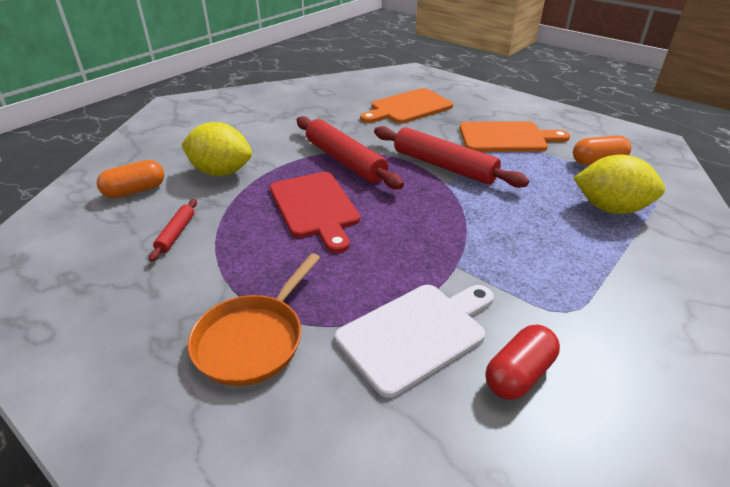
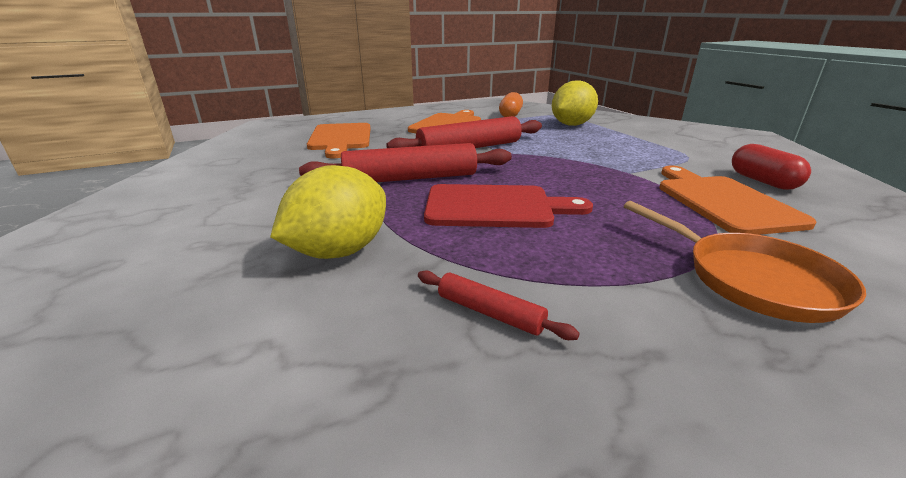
camera: 65 degrees left, 10 degrees down
(135, 191) = (294, 349): orange capsule -> none
(416, 334) = (723, 202): white cutting board -> orange cutting board

